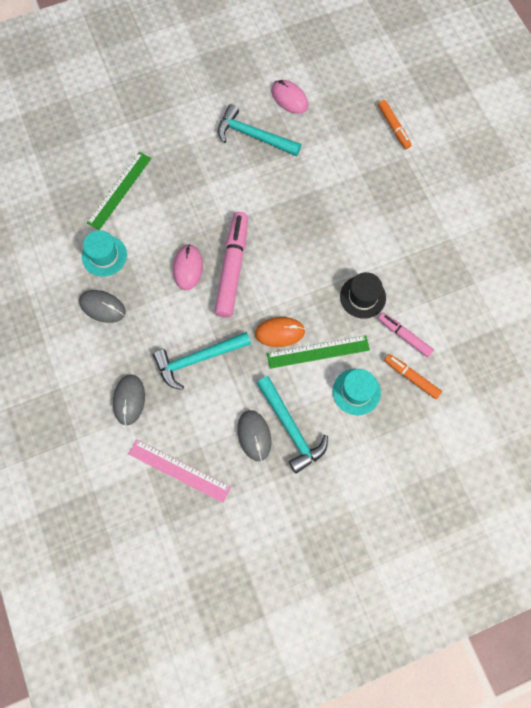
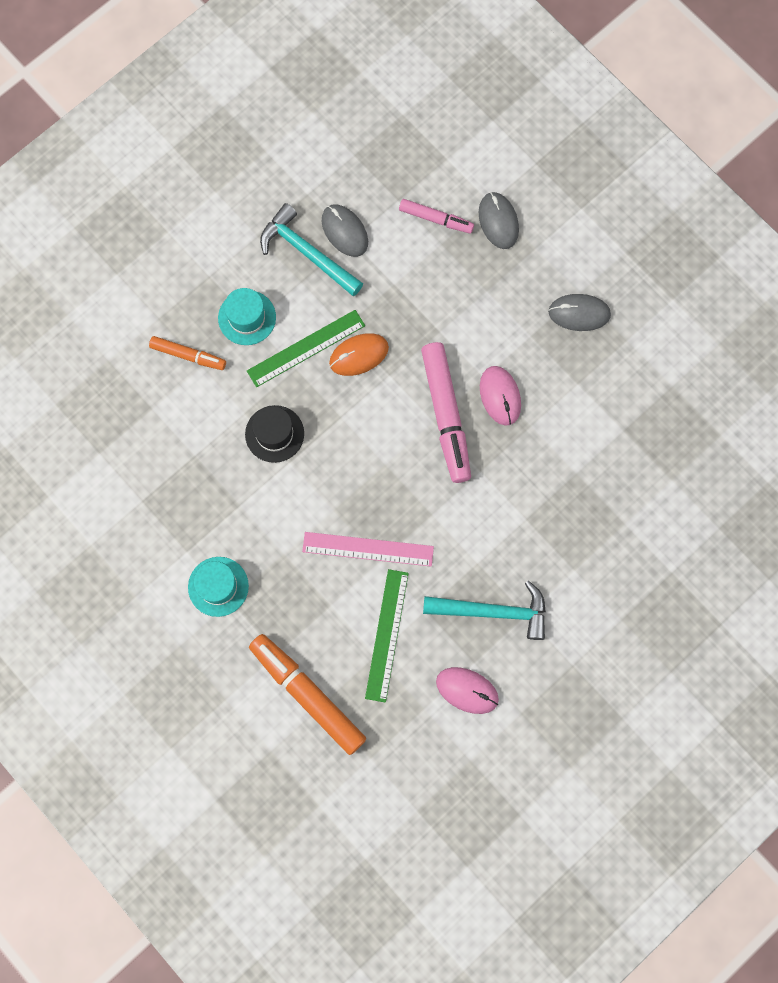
camera: 160 degrees right, 5 degrees up
(104, 256) = (608, 376): turquoise hat -> turquoise hat (218, 586)
(119, 190) = (632, 469): green ruler -> green ruler (386, 635)
(179, 470) = (411, 169): pink ruler -> pink ruler (368, 549)
(197, 359) = (441, 292): turquoise hammer -> none
(393, 127) = (307, 695): orange marker -> orange marker, size x1.80
(404, 336) = (209, 402): pink marker -> pink marker (435, 219)

